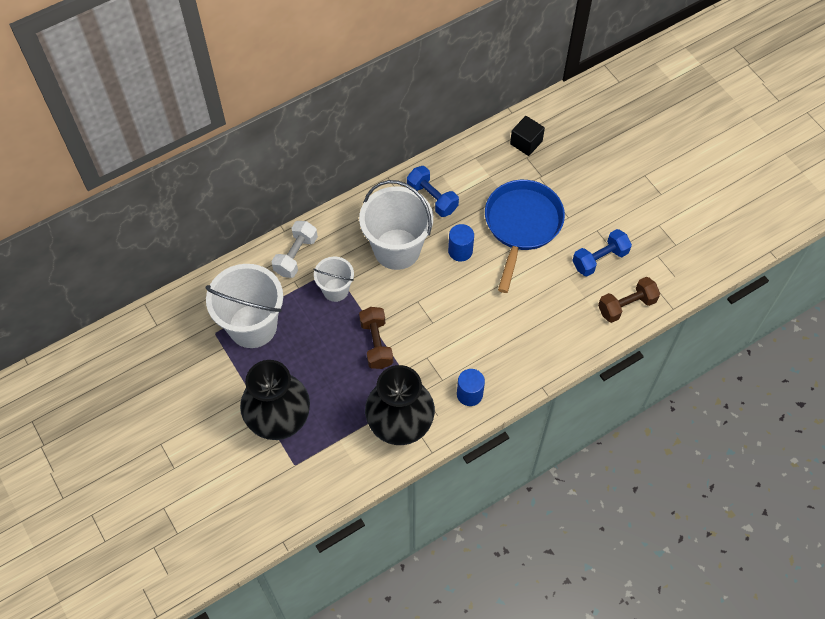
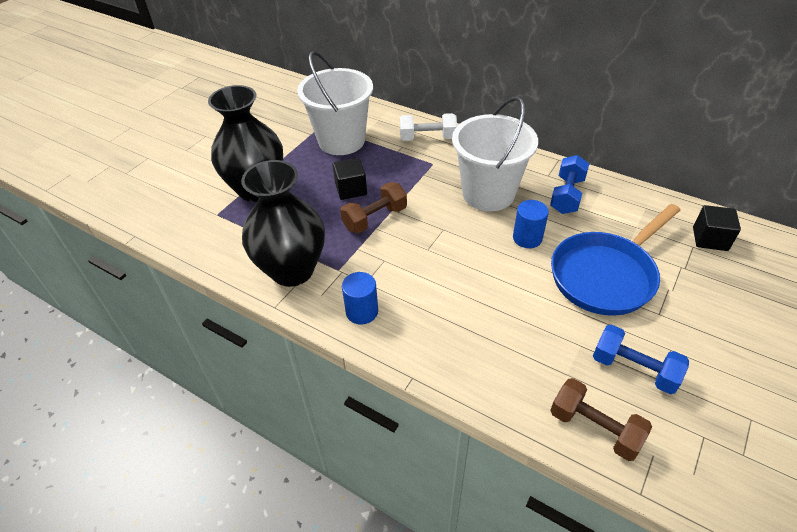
camera: 65 degrees right, 15 degrees down
(328, 346) = (351, 189): none -> black cube
(335, 290) = (412, 172): white bucket -> none
(522, 225) = (606, 275): blue pan -> blue pan turned 150 degrees clockwise

